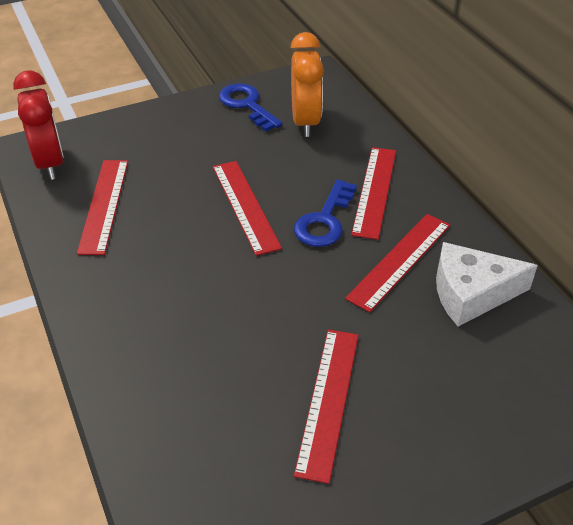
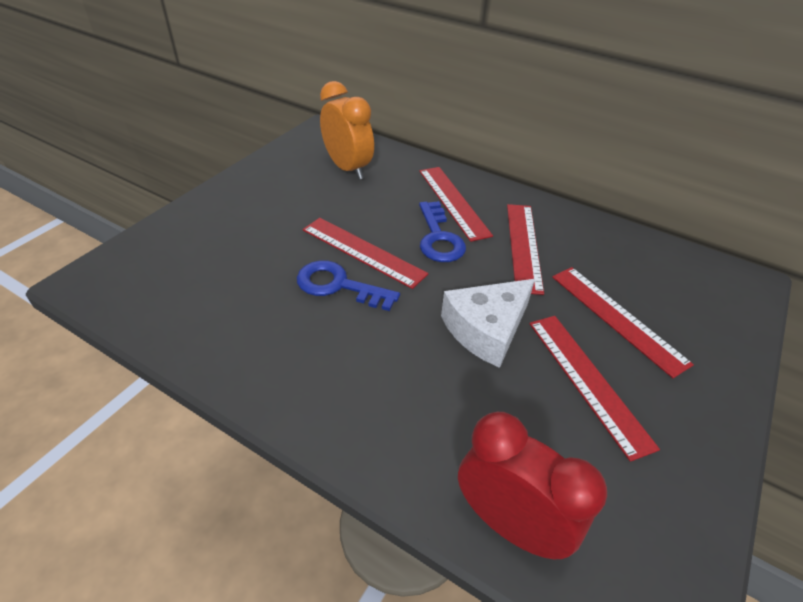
camera: 35 degrees left, 0 degrees up
(50, 163) = (128, 285): red clock -> red clock (510, 524)
(104, 205) = (226, 302): red ruler -> red ruler (617, 318)
(247, 105) = (284, 170): blue key -> blue key (339, 285)
(471, 293) = (593, 249): white cheese -> white cheese (486, 329)

